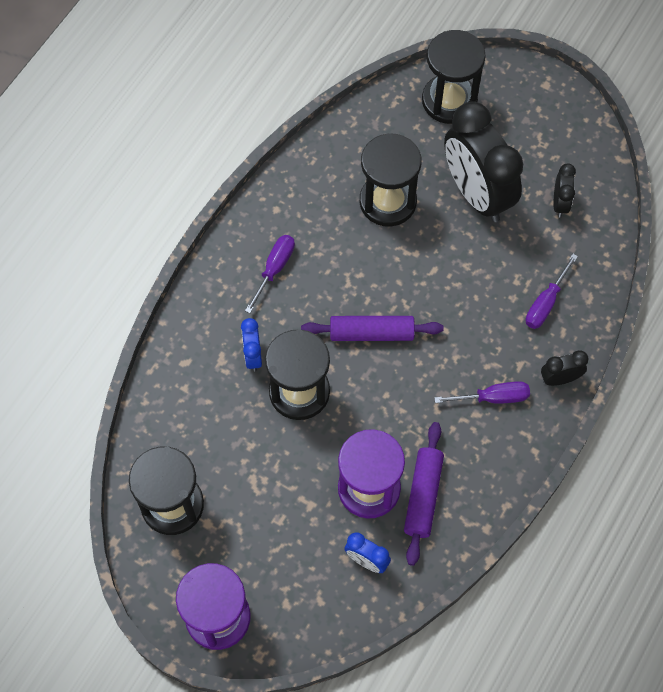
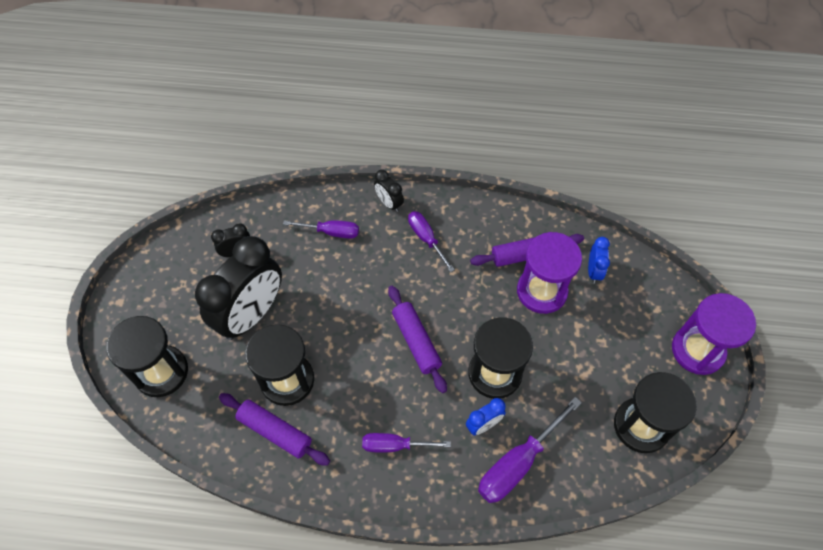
camera: 115 degrees left, 5 degrees down
(200, 367) = (517, 464): none -> purple screwdriver
(340, 175) = (275, 431): none -> purple rolling pin

